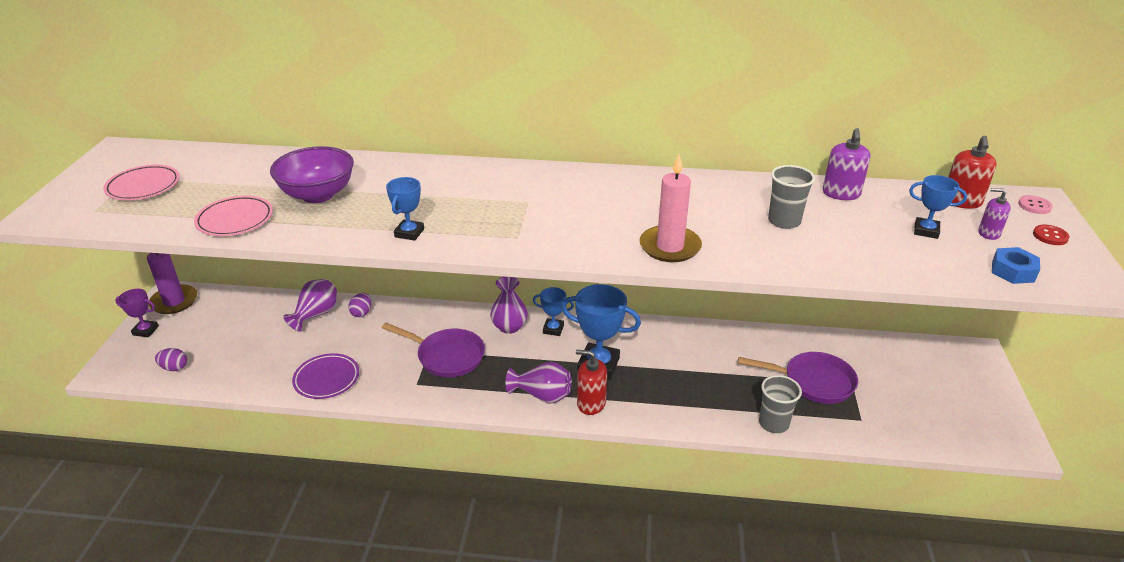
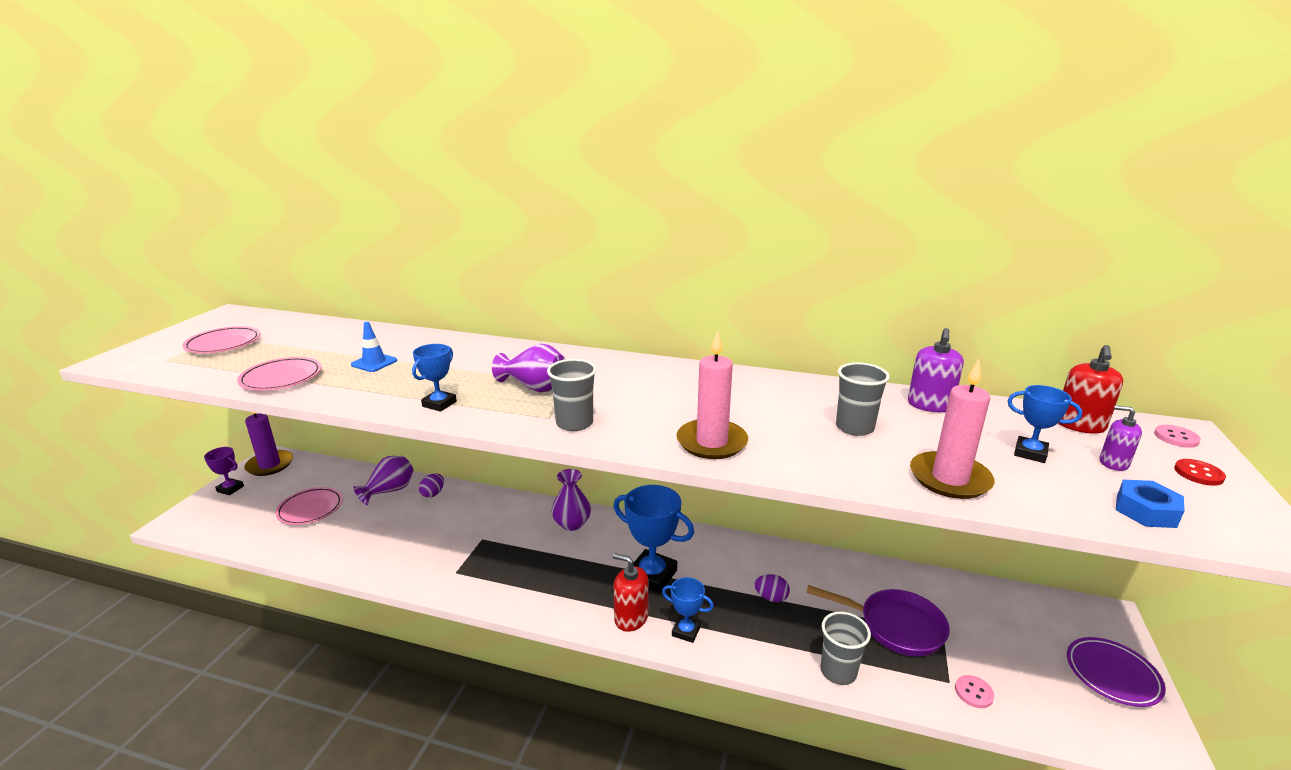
camera: 10 degrees right, 10 degrees down
(174, 368) = (235, 527): purple egg -> purple egg (771, 597)
(243, 341) = (310, 509): none -> pink plate
(318, 195) = (374, 363): purple bowl -> blue traffic cone
(327, 379) = (370, 556): purple plate -> purple plate (1112, 675)
(447, 356) = (497, 547): purple pan -> none
(542, 395) = (581, 602): purple vase -> purple vase (534, 387)
(544, 240) = (574, 423): none -> grey cup
(553, 329) = (616, 531): blue trophy -> blue trophy (686, 631)
(868, 260) = (949, 479): none -> pink candle
(880, 425) = (973, 693): none -> pink button

